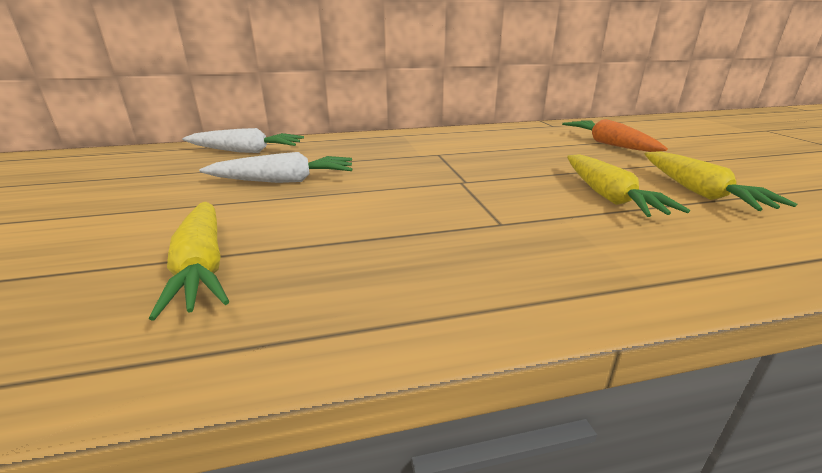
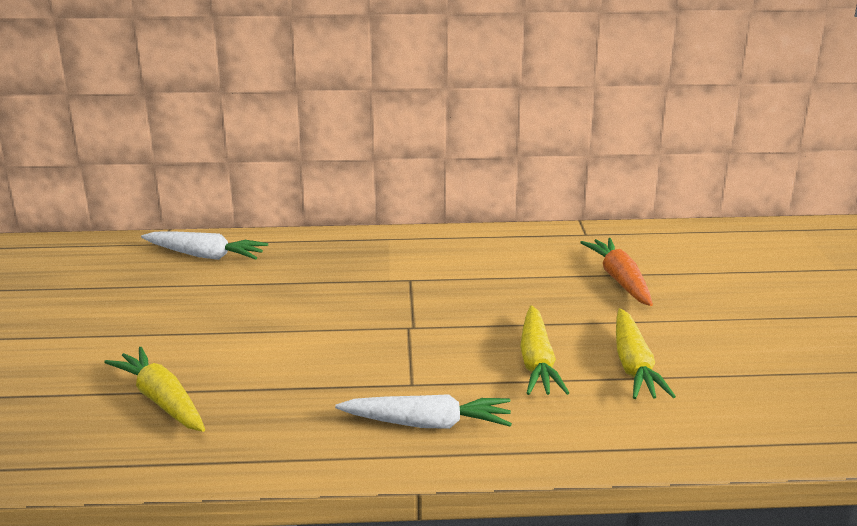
camera: 10 degrees right, 0 degrees up
(202, 266) = (162, 400): yellow carrot -> yellow carrot turned 150 degrees clockwise
(283, 181) = (237, 308): white carrot -> white carrot (427, 424)

